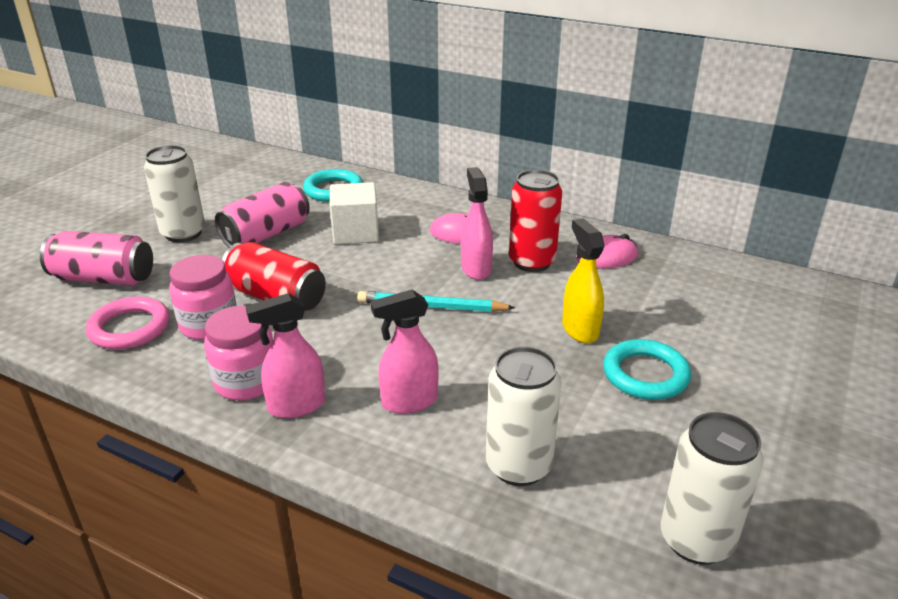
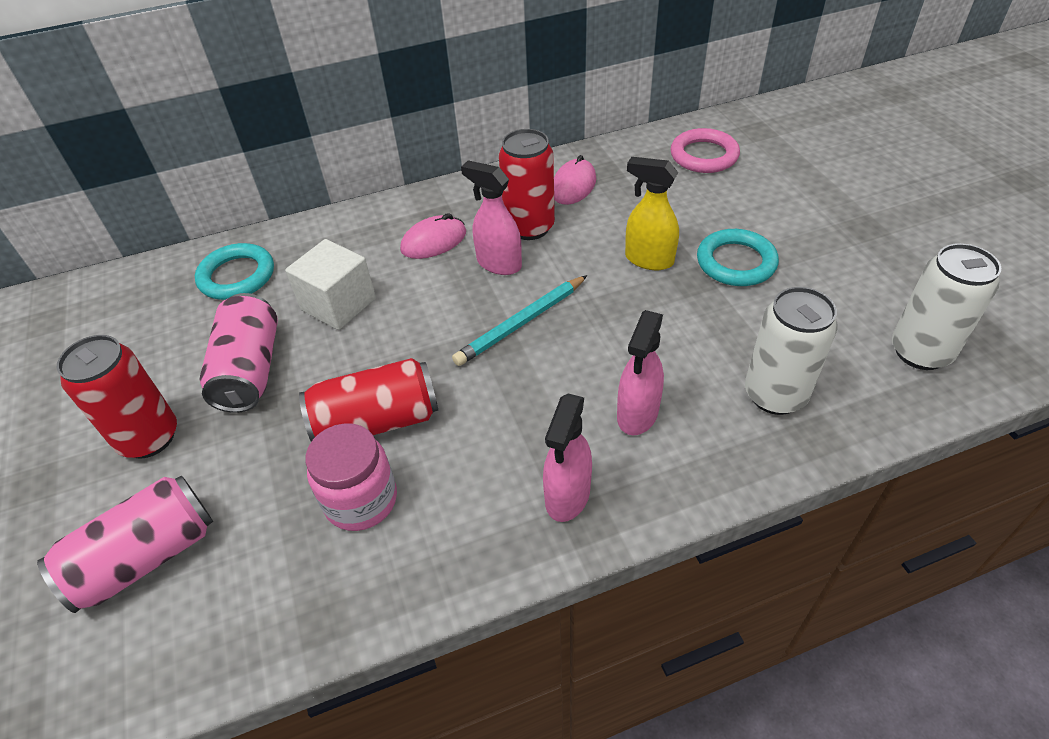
camera: 45 degrees left, 15 degrees up
(130, 328) = (283, 575): pink ring -> pink ring (704, 155)
(183, 233) = (149, 437): white can -> red can
(246, 382) = (492, 516): pink jar -> none

